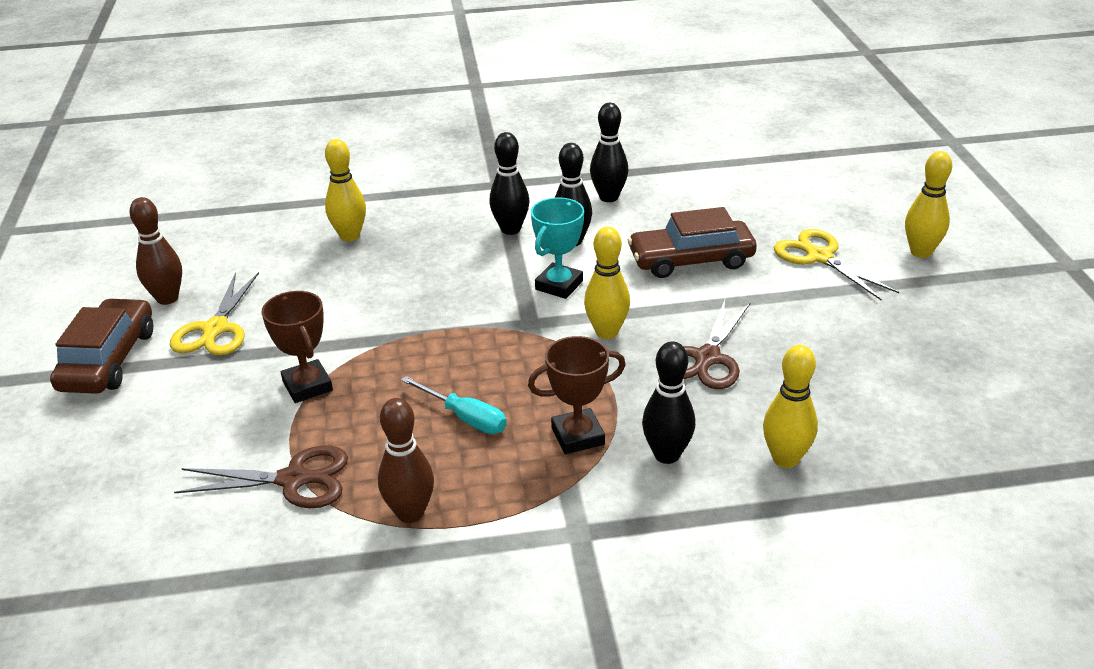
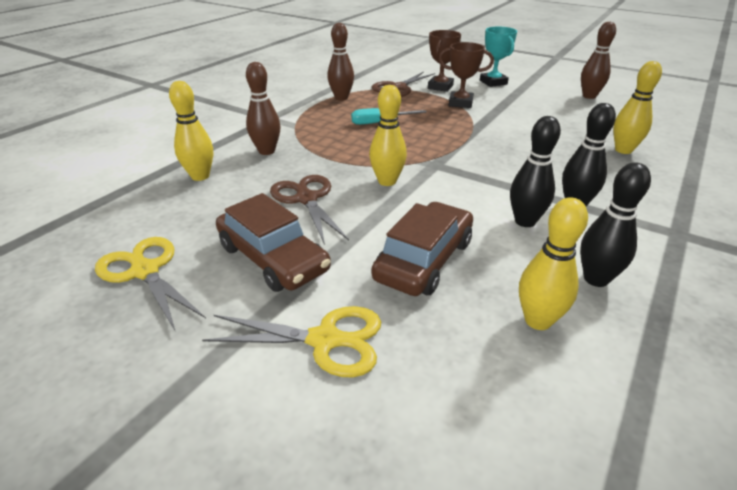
camera: 130 degrees right, 0 degrees up
(109, 360) = (540, 79): brown car -> brown car (273, 258)
(215, 329) = (542, 98): yellow scissors -> yellow scissors (145, 271)
(559, 285) = (465, 189): turquoise trophy -> turquoise trophy (493, 82)
(578, 436) = (319, 139): brown trophy -> brown trophy (440, 87)
(667, 455) = (266, 151): black bowling pin -> brown bowling pin
(920, 252) = (214, 437): yellow bowling pin -> yellow bowling pin (538, 320)

